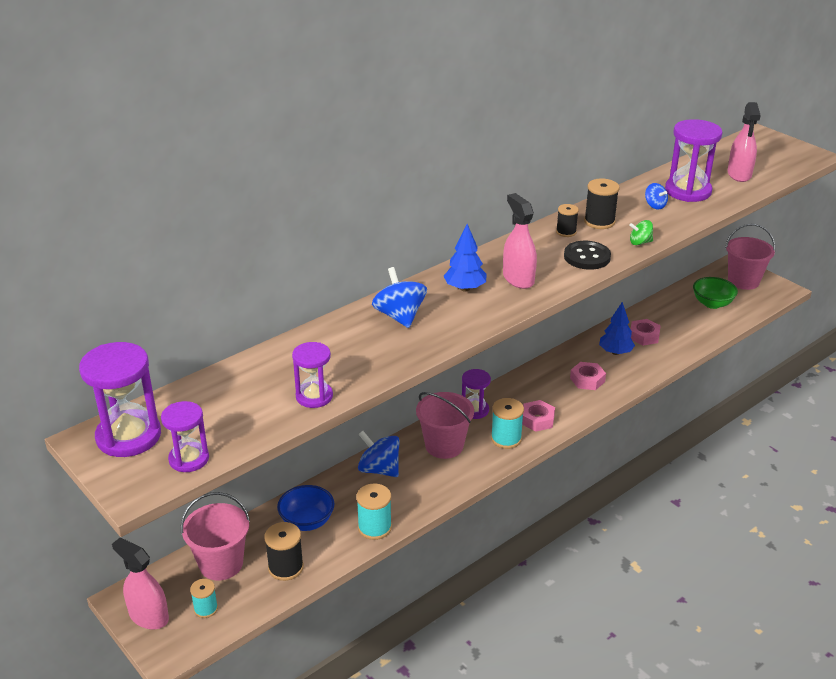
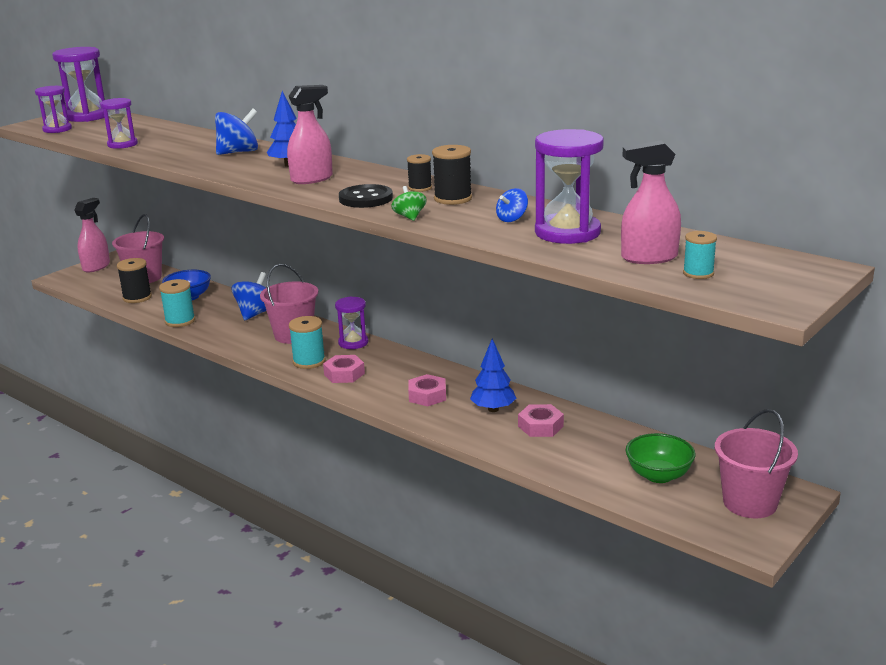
camera: 80 degrees right, 10 degrees down
(206, 609) = (99, 280): turquoise spool -> turquoise spool (698, 273)

